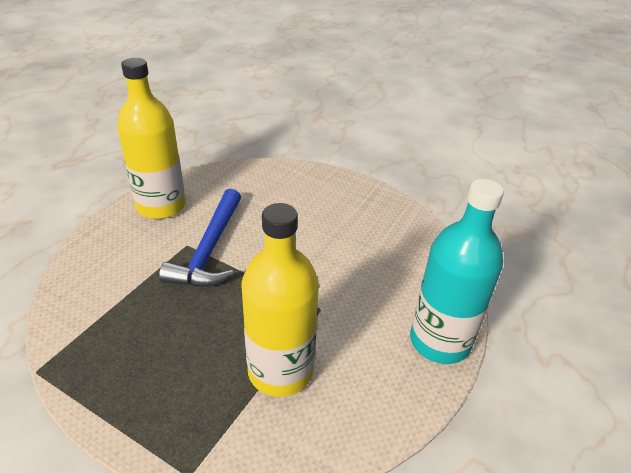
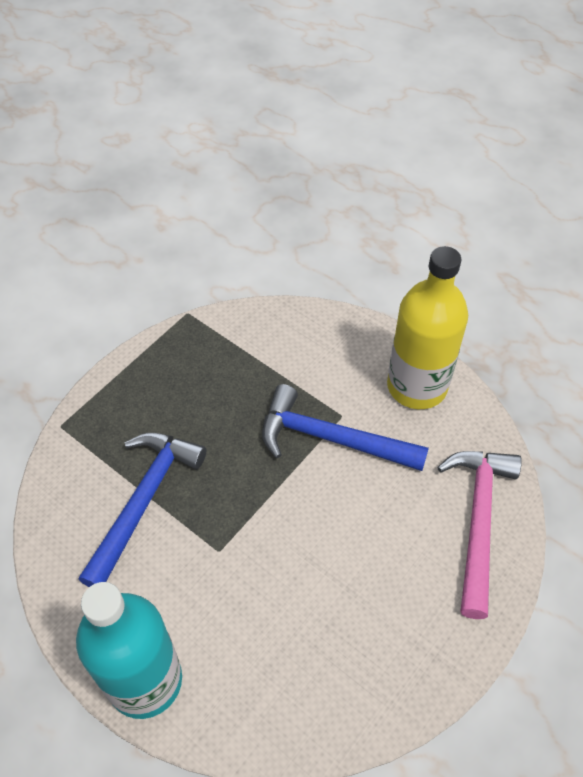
camera: 100 degrees right, 15 degrees up
(274, 180) = (478, 521): none -> pink hammer
(280, 371) = (144, 501): yellow bottle -> blue hammer

